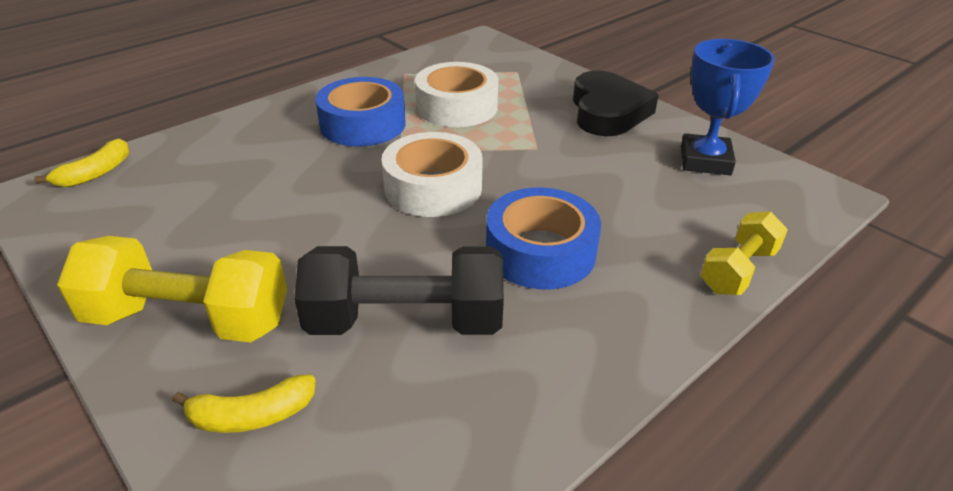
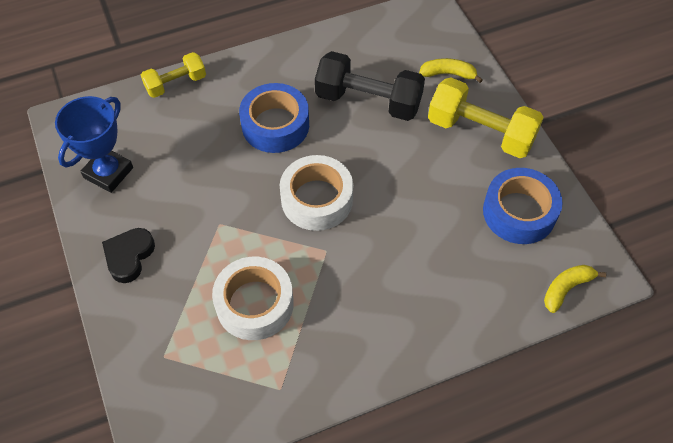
camera: 160 degrees left, 20 degrees up
(363, 124) = (346, 299): blue tape -> blue tape (519, 212)
(607, 111) = (129, 256): black heart -> black heart, size x0.64

